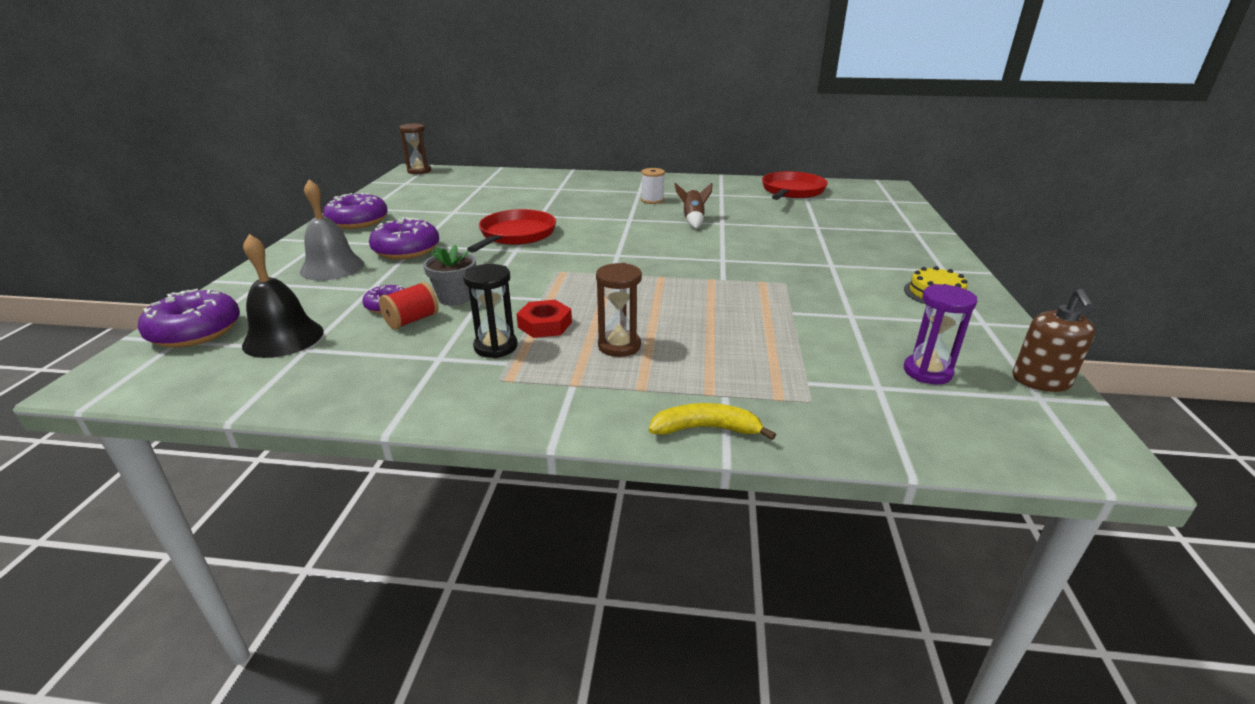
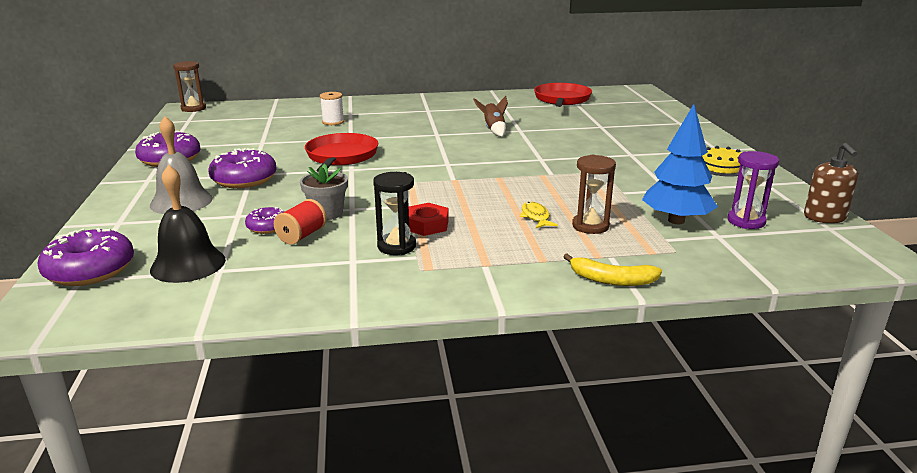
camera: 15 degrees left, 5 degrees down
(619, 346) = (502, 233): brown hourglass -> brown hourglass (590, 226)
(652, 200) = (445, 117): white spool -> white spool (333, 122)
(670, 331) = (535, 217): none -> yellow fish
(706, 429) = (611, 280): yellow banana -> yellow banana turned 150 degrees counterclockwise
(835, 358) = (676, 220): none -> blue tree

